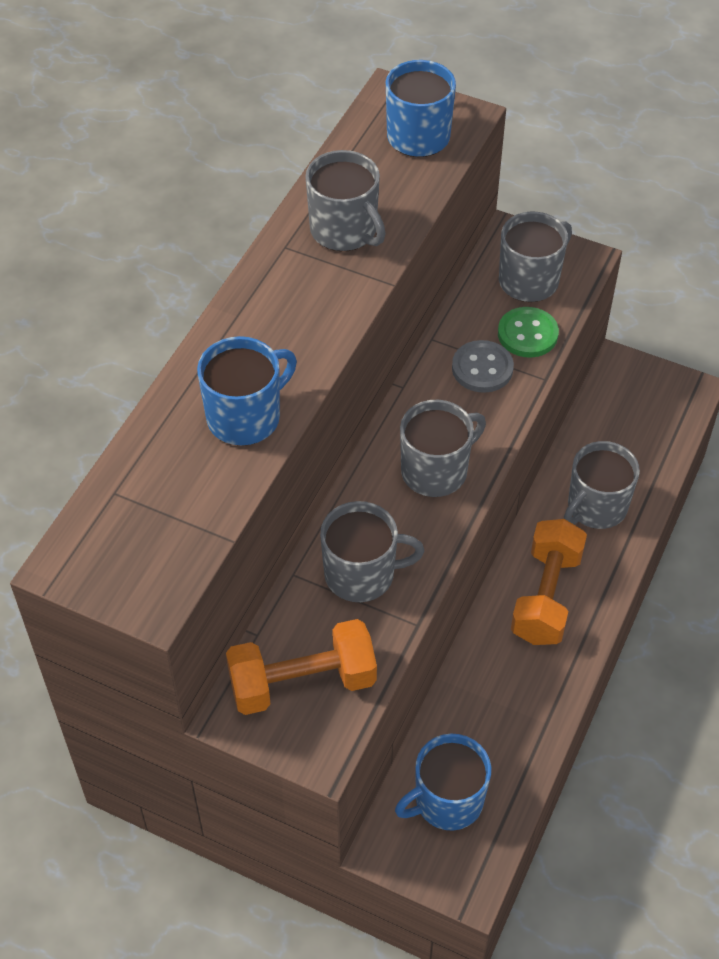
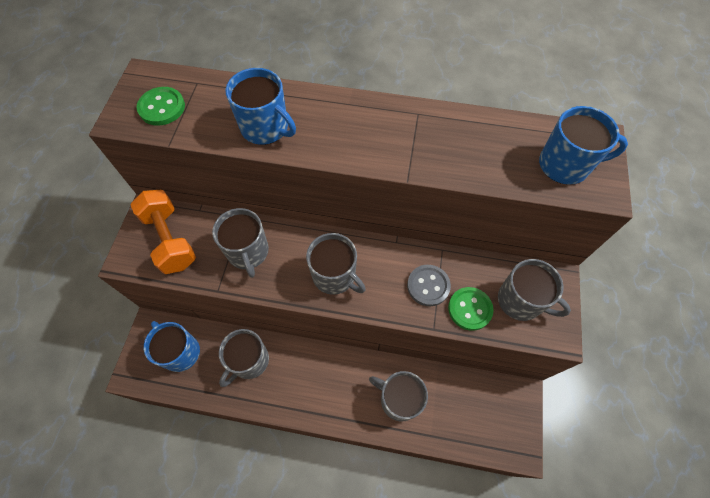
camera: 75 degrees right, 10 degrees up
(150, 543) = (162, 107): none -> green button
(344, 230) = (447, 142): grey mug -> grey mug (249, 361)
(546, 596) = (323, 380): orange dumbbell -> none

